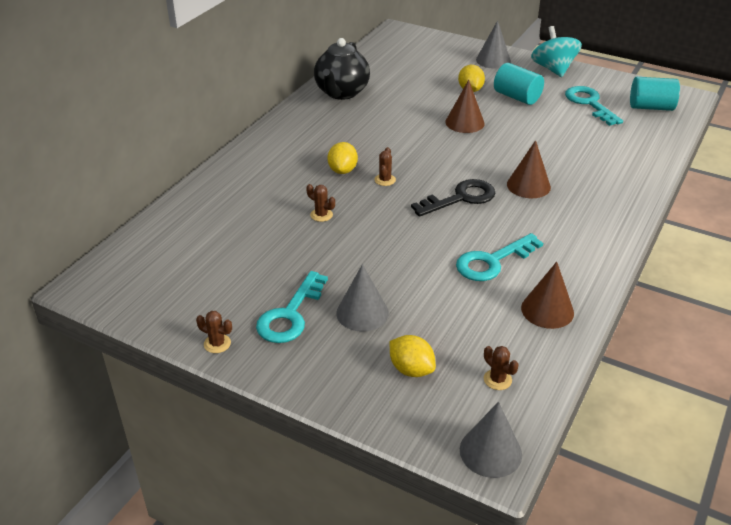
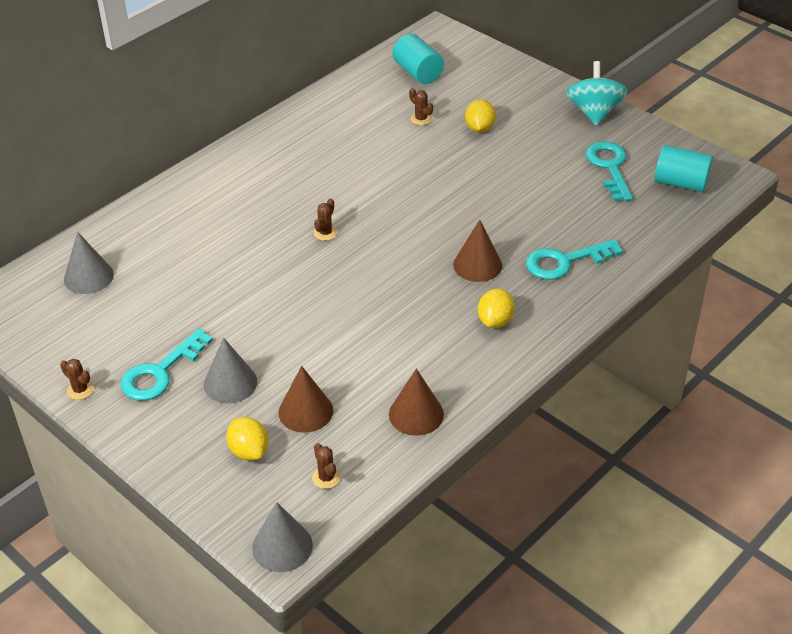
camera: 15 degrees right, 5 degrees up
(321, 215) = (240, 265): brown cactus -> brown cactus (421, 119)
(341, 93) = (331, 111): black teapot -> none
(342, 170) = (286, 214): yellow lemon -> yellow lemon (495, 321)
(461, 198) = (395, 268): black key -> none
(464, 122) = (450, 172): brown cone -> brown cone (305, 411)
(492, 262) = (389, 350): turquoise key -> turquoise key (564, 262)
(493, 60) = (529, 89): grey cone -> grey cone (88, 277)
(517, 97) = (528, 146): turquoise cylinder -> turquoise cylinder (418, 73)

